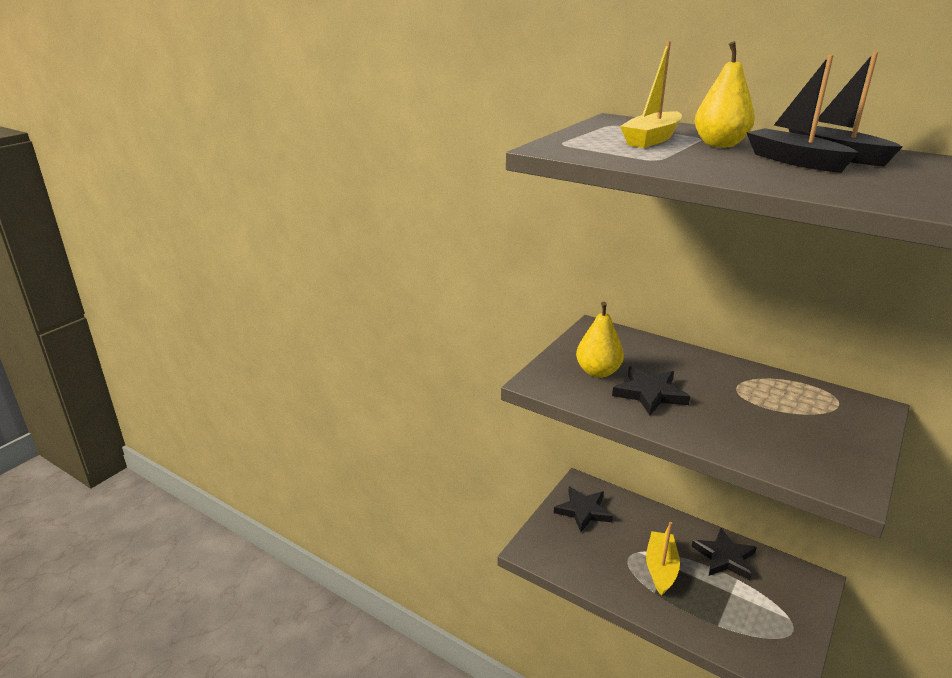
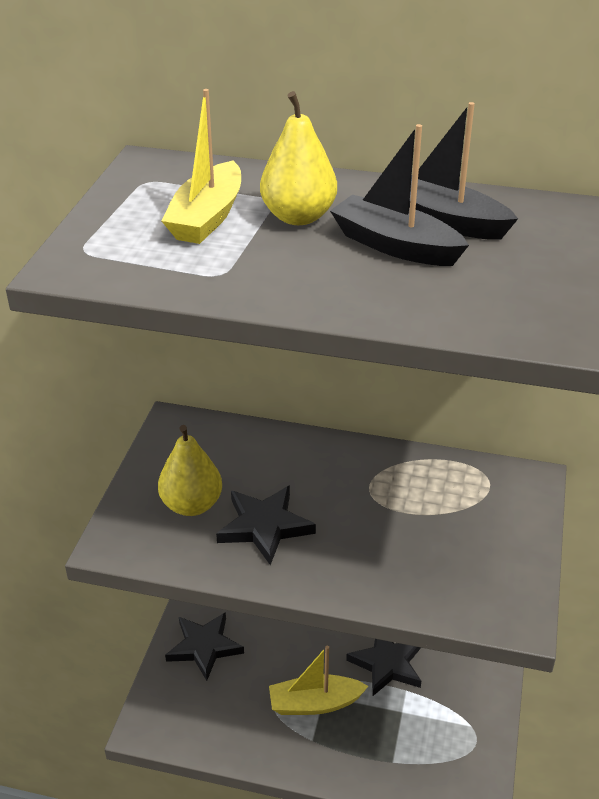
camera: 20 degrees left, 10 degrees up
(660, 568) = (315, 703): yellow boat -> yellow boat turned 90 degrees counterclockwise

